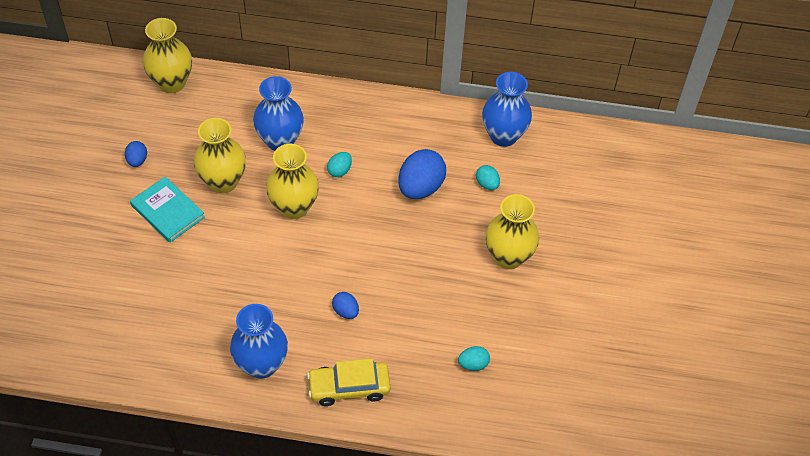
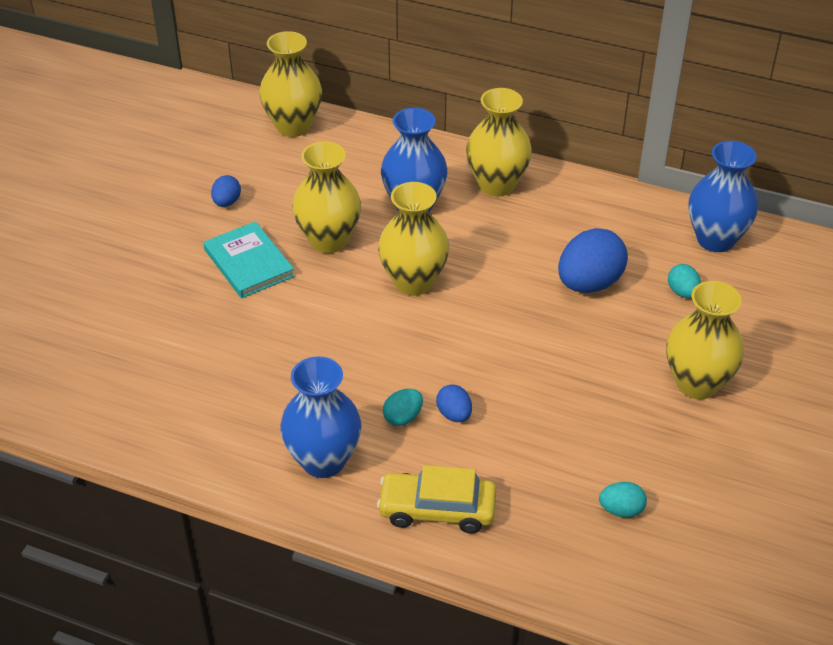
camera: 15 degrees right, 10 degrees down
(338, 113) = (496, 185): none -> yellow vase
(339, 171) = (484, 249): turquoise egg -> turquoise egg (403, 417)

